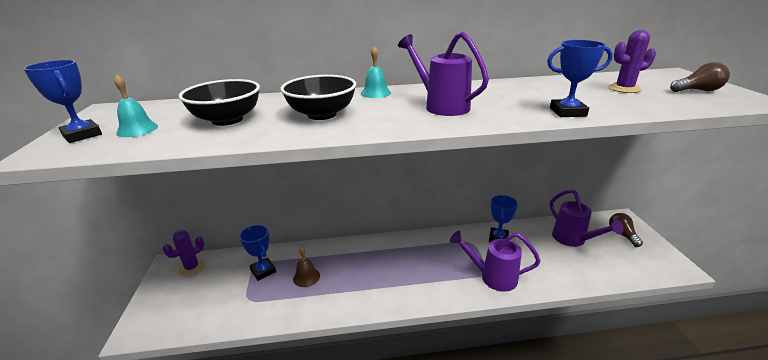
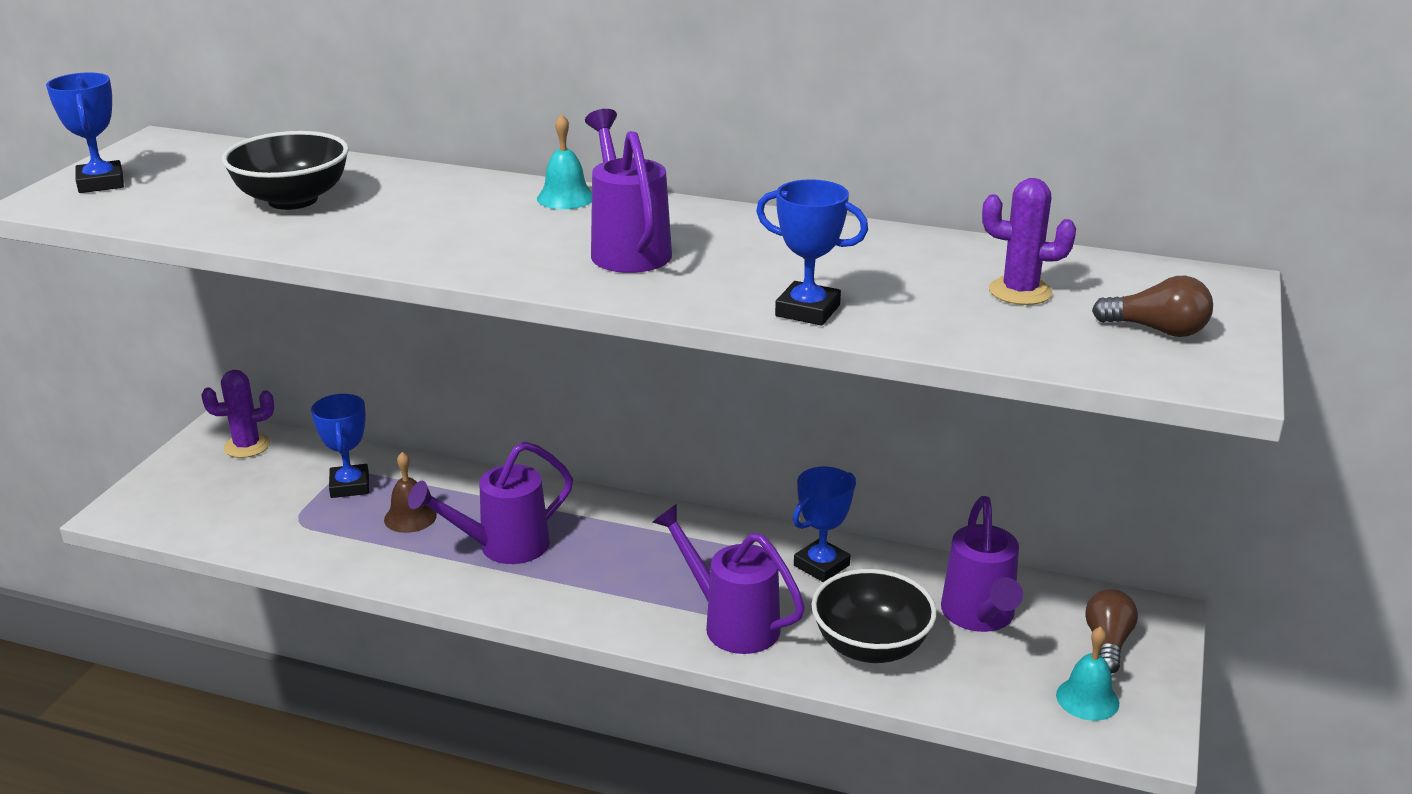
camera: 25 degrees right, 0 degrees up
(137, 129) = (169, 189): turquoise bell -> turquoise bell (1087, 699)
(322, 114) = (428, 222): black bowl -> black bowl (870, 646)
(363, 276) = (503, 547): none -> purple watering can

